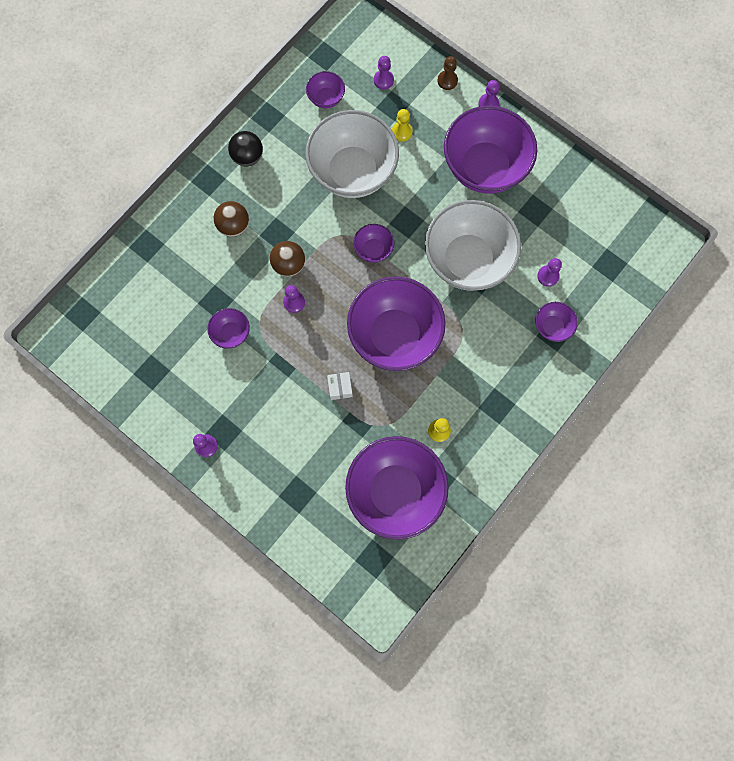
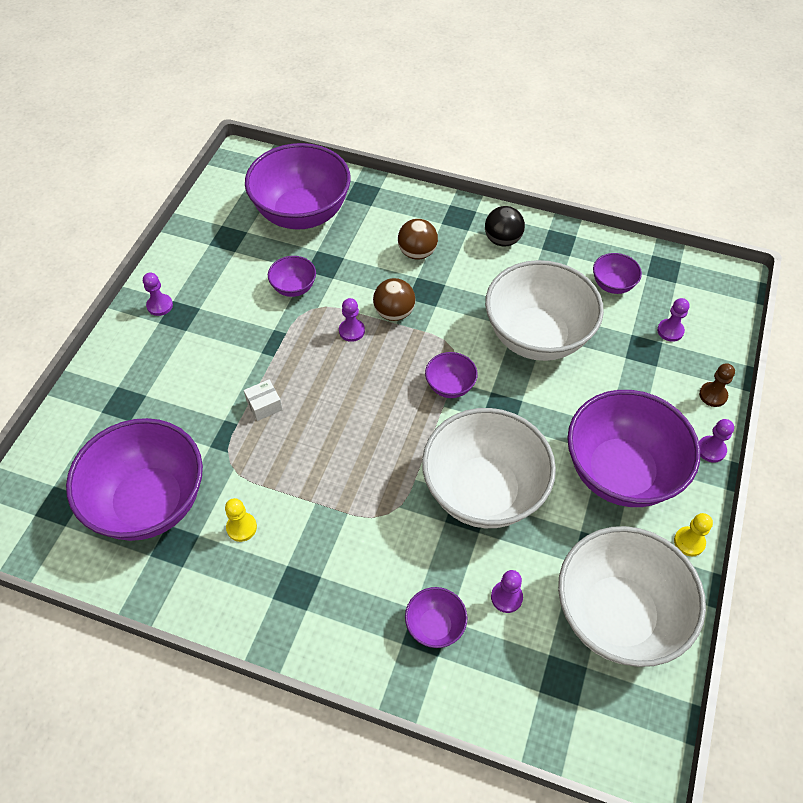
camera: 70 degrees right, 20 degrees down
(394, 335) = (350, 440): purple bowl -> purple bowl (302, 213)
(402, 132) = (615, 369): yellow pawn -> yellow pawn (689, 542)
(581, 215) = (617, 615): none -> white bowl

